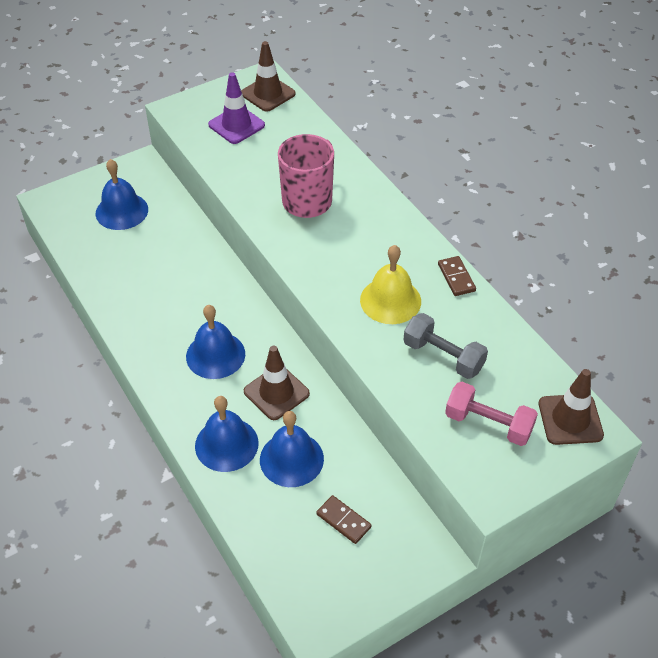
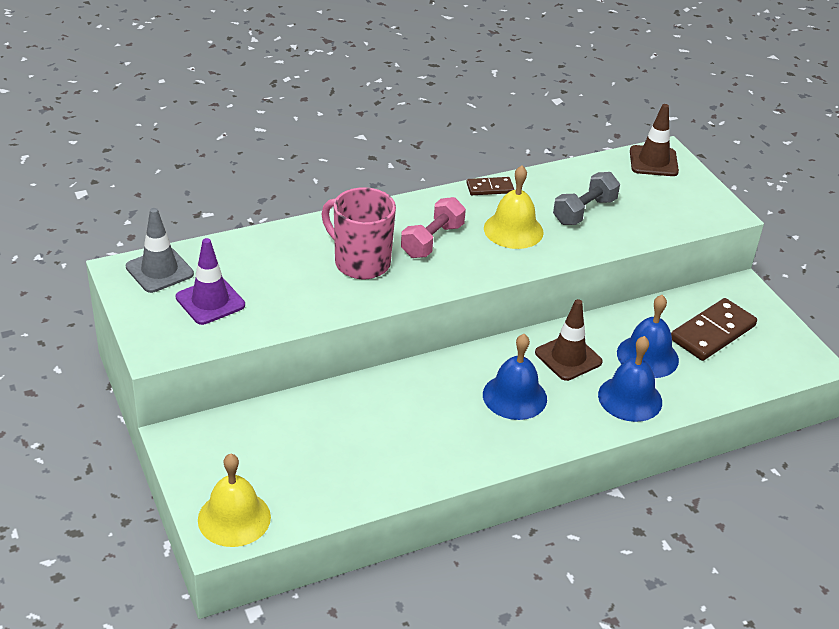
camera: 85 degrees left, 10 degrees down
(65, 204) = (234, 518): none -> yellow bell
(122, 211) = (264, 461): blue bell -> none
(268, 94) = (159, 270): brown traffic cone -> grey traffic cone
(343, 520) = (712, 332): brown domino -> brown domino, size x1.85
(488, 424) = (658, 201): pink dumbbell -> pink dumbbell (432, 241)

